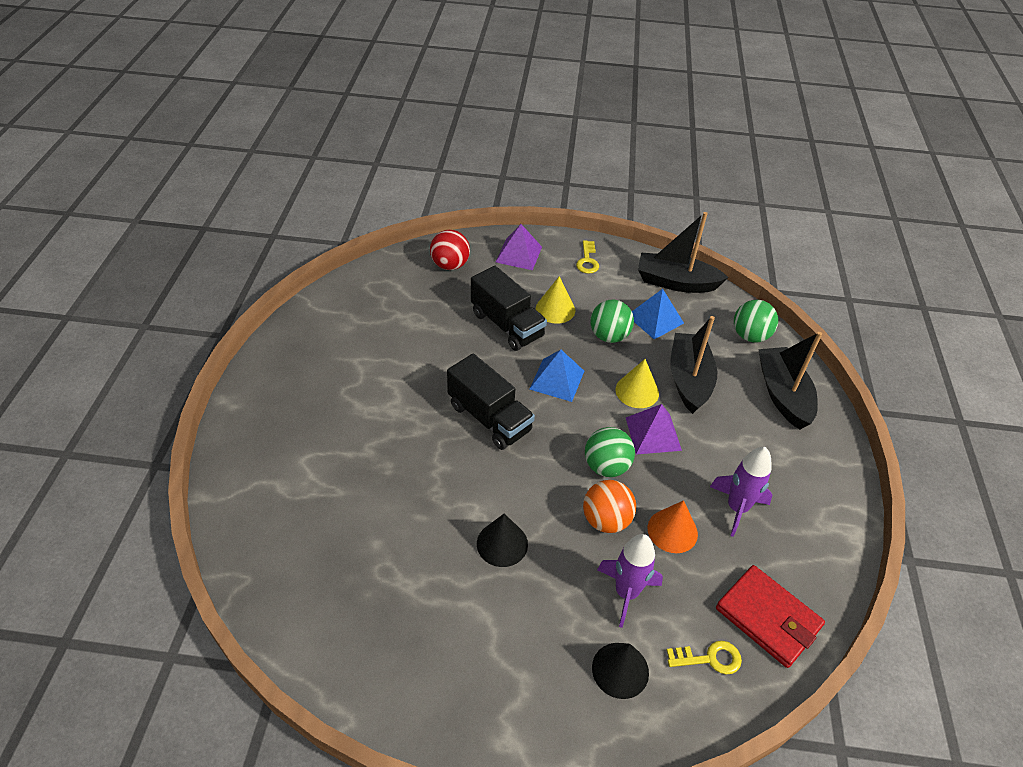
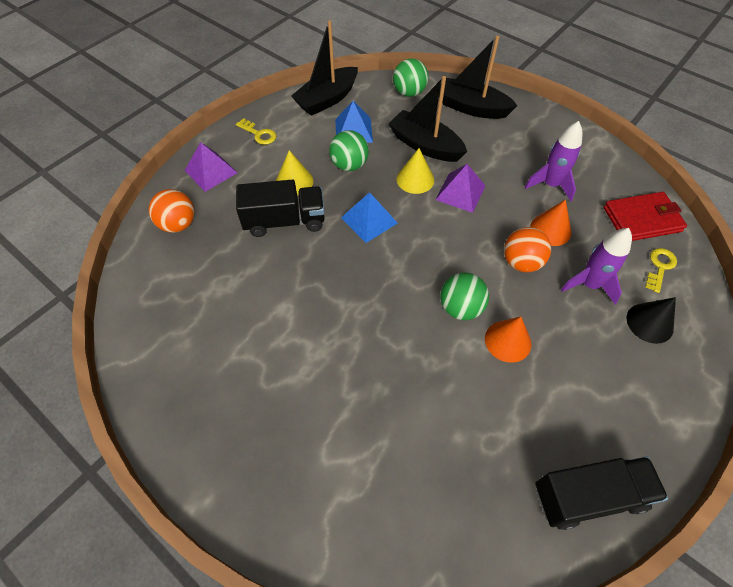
camera: 55 degrees left, 10 degrees up
(450, 265) = (178, 224): red ball -> orange ball
(489, 418) = (377, 285): black truck -> black truck (589, 496)
(502, 544) = (508, 341): black cone -> orange cone
(606, 466) = (473, 236): green ball -> green ball (460, 308)

